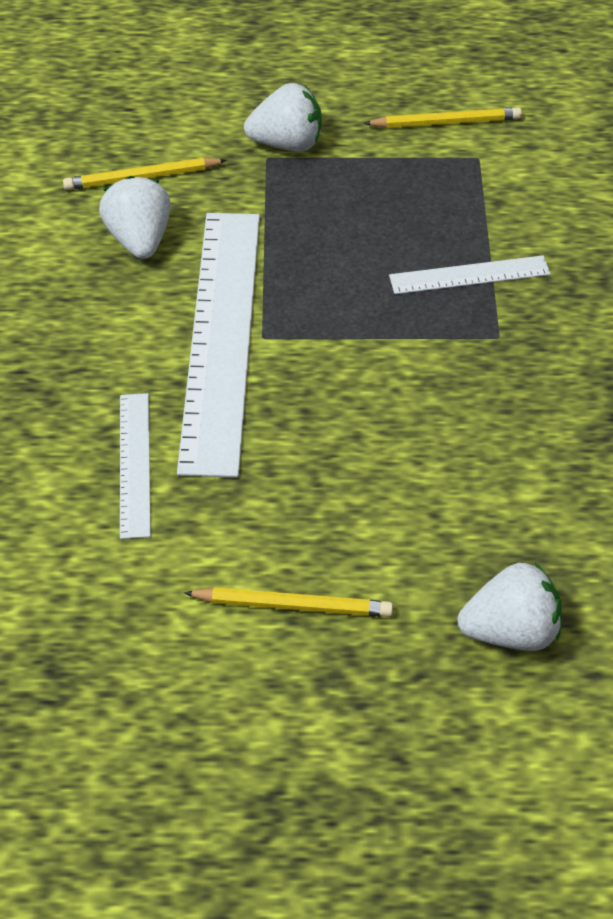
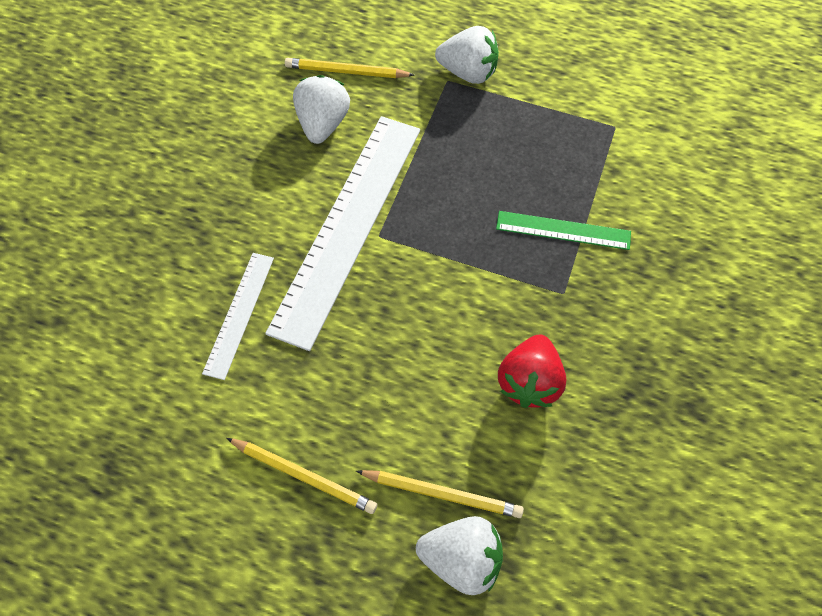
camera: 20 degrees right, 10 degrees up
(445, 122) = (601, 88): yellow pencil -> yellow pencil (442, 494)
(469, 275) = (563, 230): white ruler -> green ruler
(502, 434) = (529, 382): none -> red strawberry

